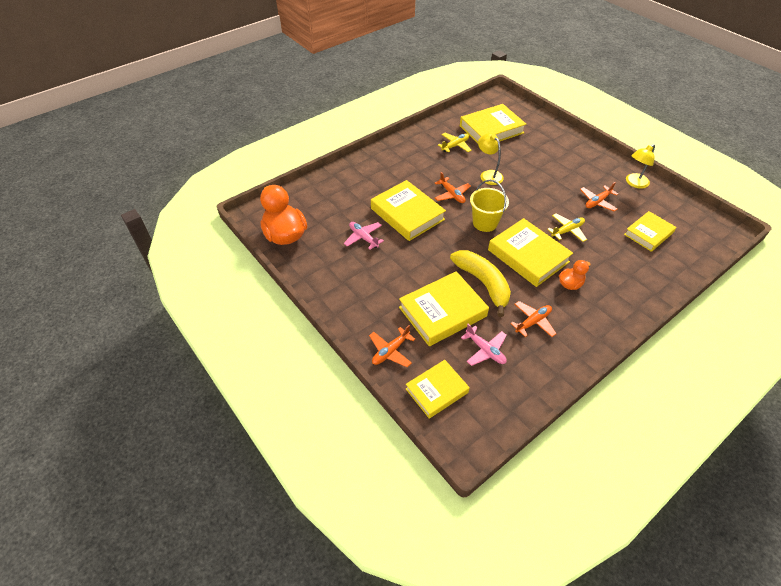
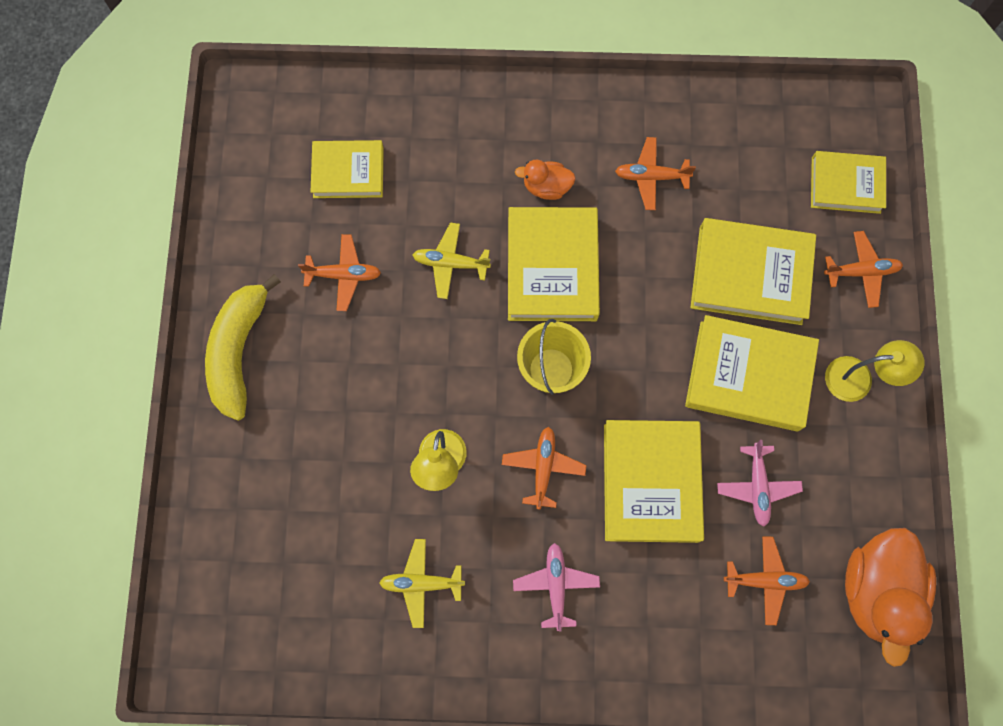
camera: 140 degrees left, 25 degrees up
(334, 213) = (765, 580): none -> orange plane
(483, 283) = (657, 274): yellow banana -> yellow banana (239, 351)
(485, 350) = (745, 187): pink plane -> pink plane (556, 585)
(491, 129) = (312, 573): yellow book -> yellow book (748, 376)
(634, 183) = (244, 262): yellow lamp -> yellow lamp (858, 379)

